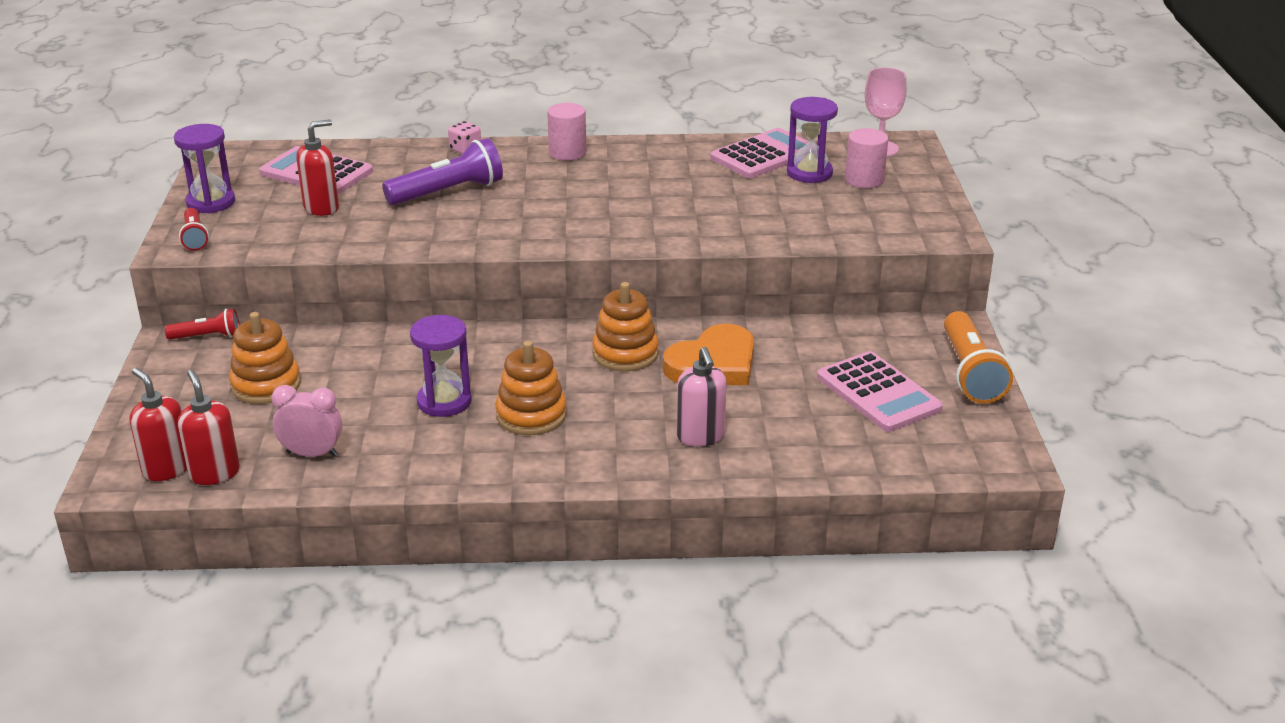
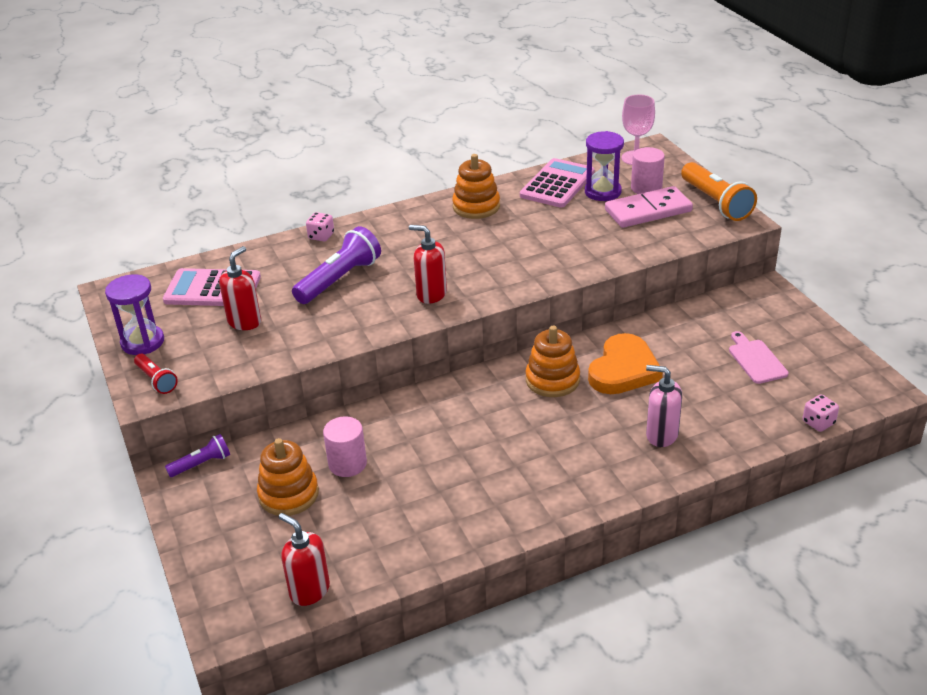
camera: 20 degrees left, 5 degrees up
(167, 469) = (265, 600): red soap dispenser -> red soap dispenser (431, 294)
(207, 336) = (201, 464): red flashlight -> purple flashlight
(312, 454) = (377, 546): pink clock -> none
(444, 401) = (446, 465): purple hourglass -> none
(531, 415) = (523, 456): orange stacking toy -> orange stacking toy (476, 206)
(567, 152) = (406, 219): pink cylinder -> pink cylinder (347, 464)
(700, 437) = (661, 435): pink soap dispenser -> pink soap dispenser turned 150 degrees clockwise
(845, 202) = (648, 211): none -> pink domino
(878, 393) = (756, 360): pink calculator -> pink cutting board
(897, 474) = (818, 423): none -> pink dice
(970, 372) = (804, 324): orange flashlight -> orange flashlight (715, 202)

